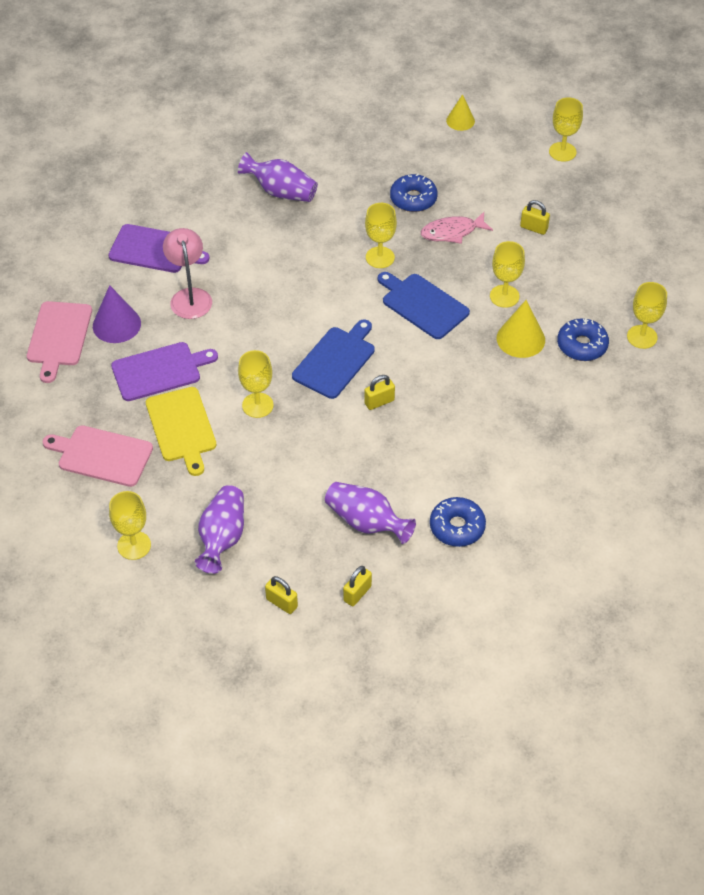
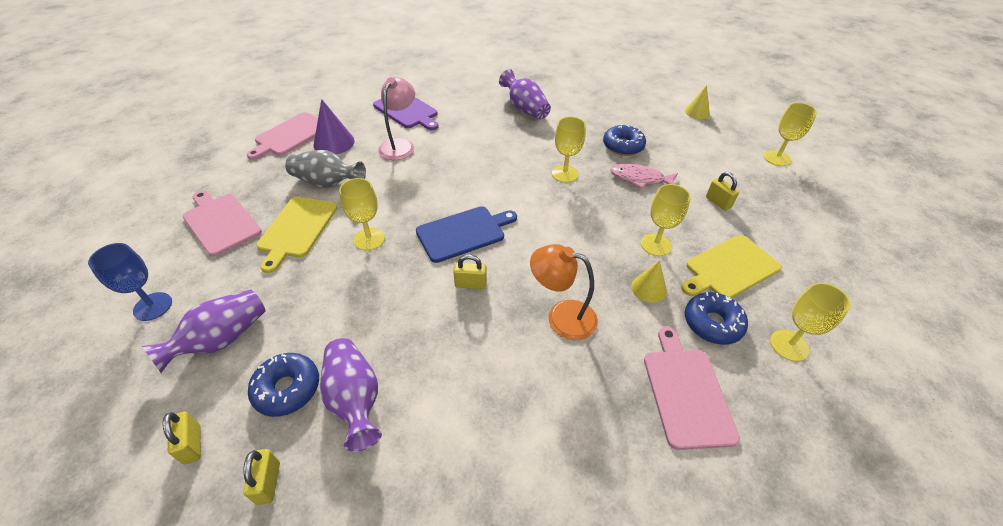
camera: 30 degrees right, 5 degrees down
(134, 545) = (153, 306): yellow goblet -> blue goblet
(159, 371) = (327, 183): purple cutting board -> grey vase
(357, 593) = (268, 482): yellow padlock -> yellow padlock turned 75 degrees counterclockwise
(423, 305) = (574, 221): blue cutting board -> none
(457, 527) = (439, 462): blue donut -> blue donut (287, 389)
(469, 393) = (561, 316): none -> orange lamp
(520, 339) = (648, 288): yellow cone -> yellow cone, size x0.66
(573, 291) = (729, 268): none -> yellow cutting board
(588, 405) = (686, 392): none -> pink cutting board

